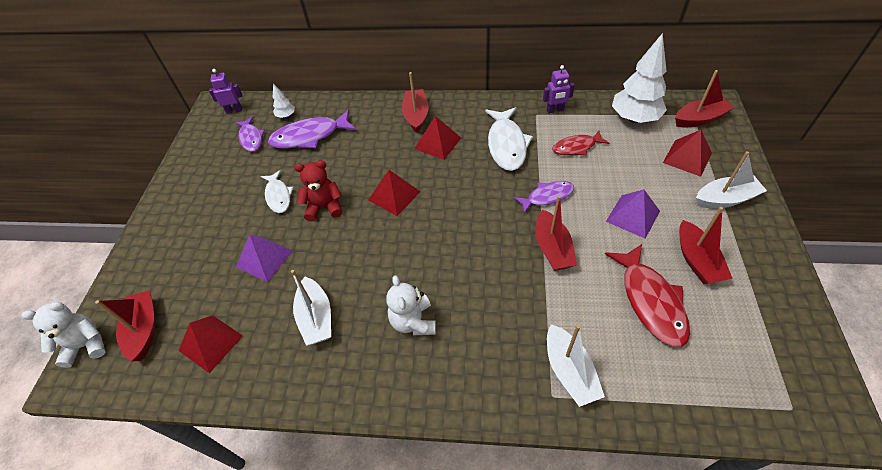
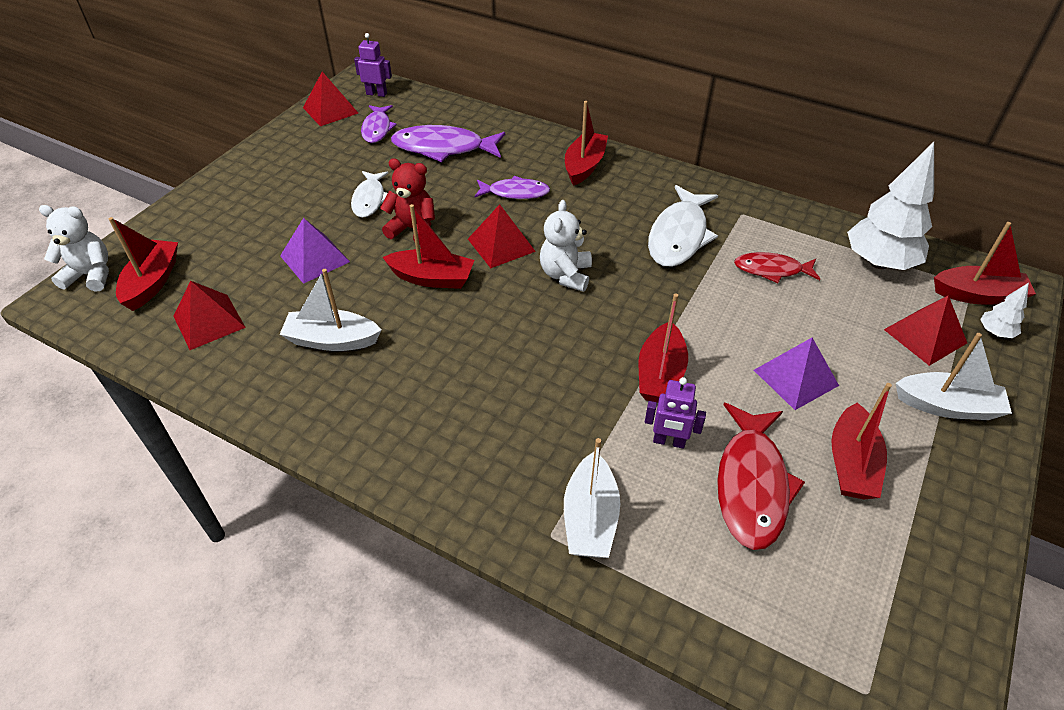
camera: 20 degrees right, 5 degrees down
(286, 116) = (430, 117): white tree -> white tree (995, 332)
(316, 318) = (332, 340): white boat -> white boat turned 90 degrees clockwise
(360, 240) = (432, 278): none -> red boat
(413, 321) = (437, 387): white teddy bear -> white teddy bear (565, 275)
(437, 143) = (591, 205): red pyramid -> red pyramid (330, 110)
(547, 196) = (693, 313): purple fish -> purple fish (515, 193)
(555, 110) = (771, 217): purple robot -> purple robot (669, 441)

